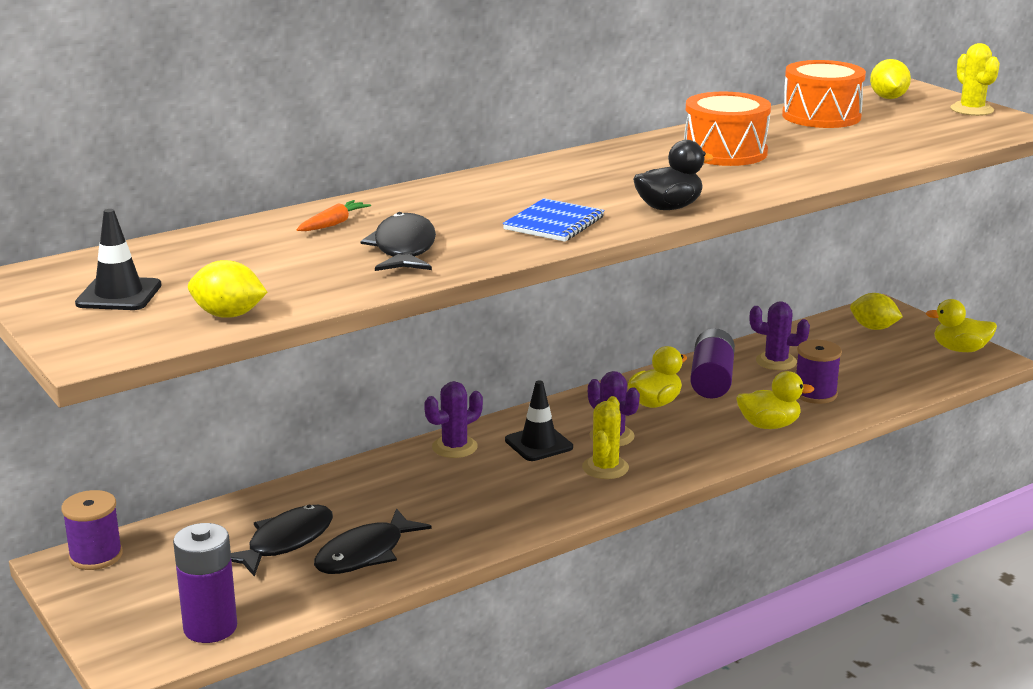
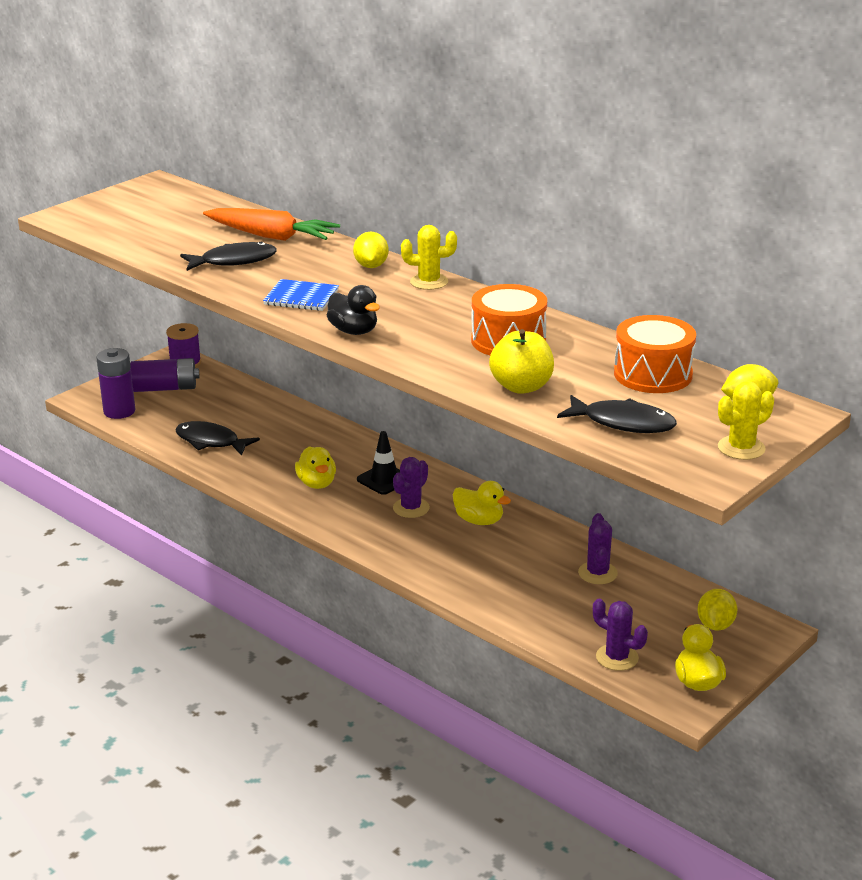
camera: 75 degrees right, 5 degrees up
(119, 295) = (136, 206): black traffic cone -> none
(228, 315) = (113, 235): yellow lemon -> yellow lemon (371, 266)
(285, 542) = (217, 414): black fish -> black fish (623, 423)
(333, 224) = (271, 236): orange carrot -> orange carrot, size x2.22
(454, 447) = (364, 448): purple cactus -> purple cactus (617, 657)
(605, 468) = (359, 511): yellow cactus -> yellow cactus (429, 282)
(711, 380) = (538, 543): purple battery -> purple battery (165, 388)
(769, 425) = (466, 579): yellow duck -> yellow duck (317, 483)
(815, 394) = (540, 598): purple spool -> none
(836, 158) = (521, 387): none -> yellow apple

